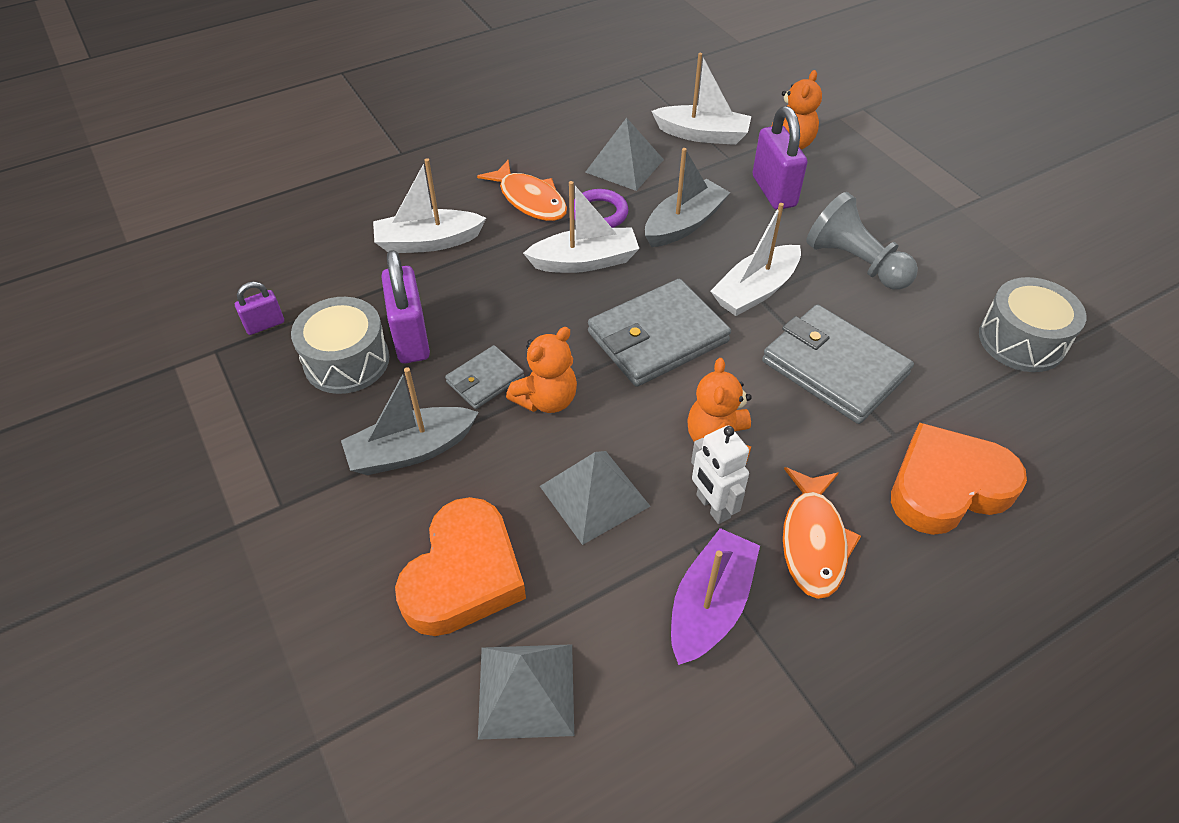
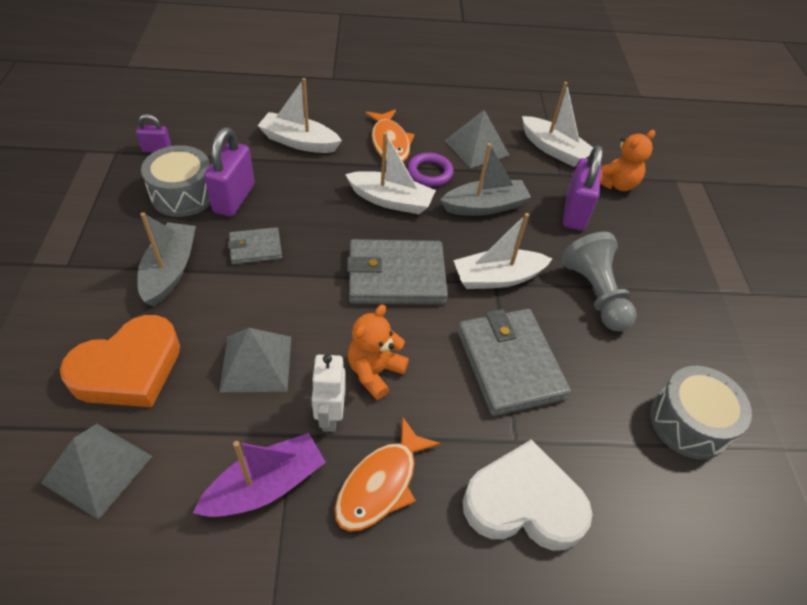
camera: 25 degrees right, 0 degrees up
(411, 450) = (170, 271): grey boat -> grey boat turned 90 degrees clockwise
(546, 399) = (283, 281): orange teddy bear -> none
(947, 486) = (523, 503): orange heart -> white heart

